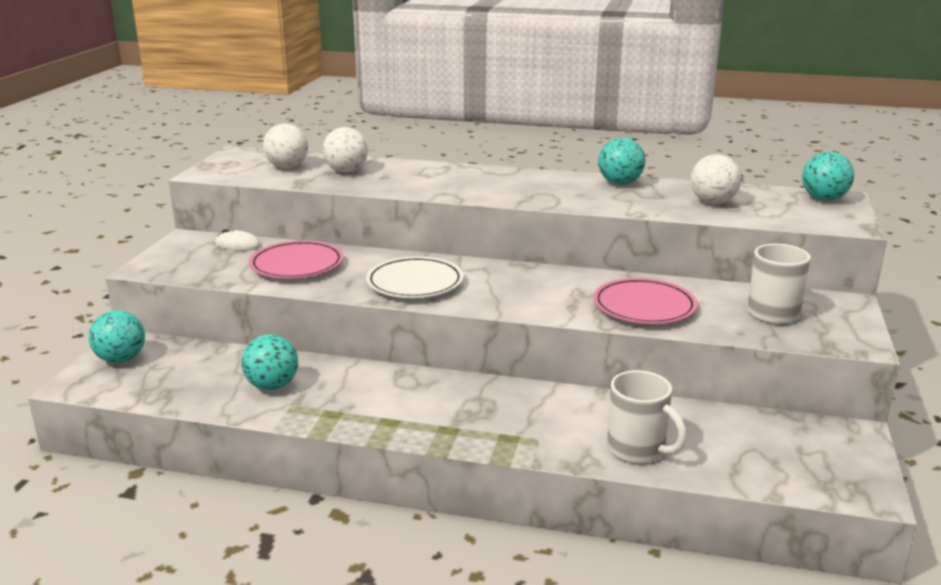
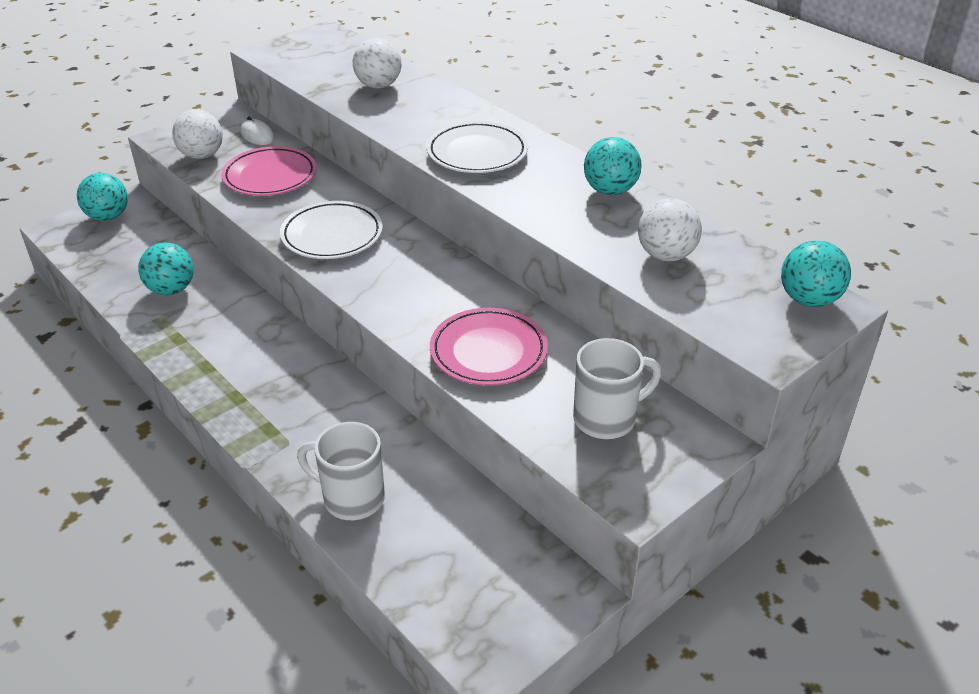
camera: 35 degrees right, 15 degrees up
(287, 167) = (338, 64): white ball -> white ball (202, 155)
(495, 187) = (477, 153): none -> white plate
(638, 450) = (351, 498): white mug -> white mug turned 120 degrees clockwise

